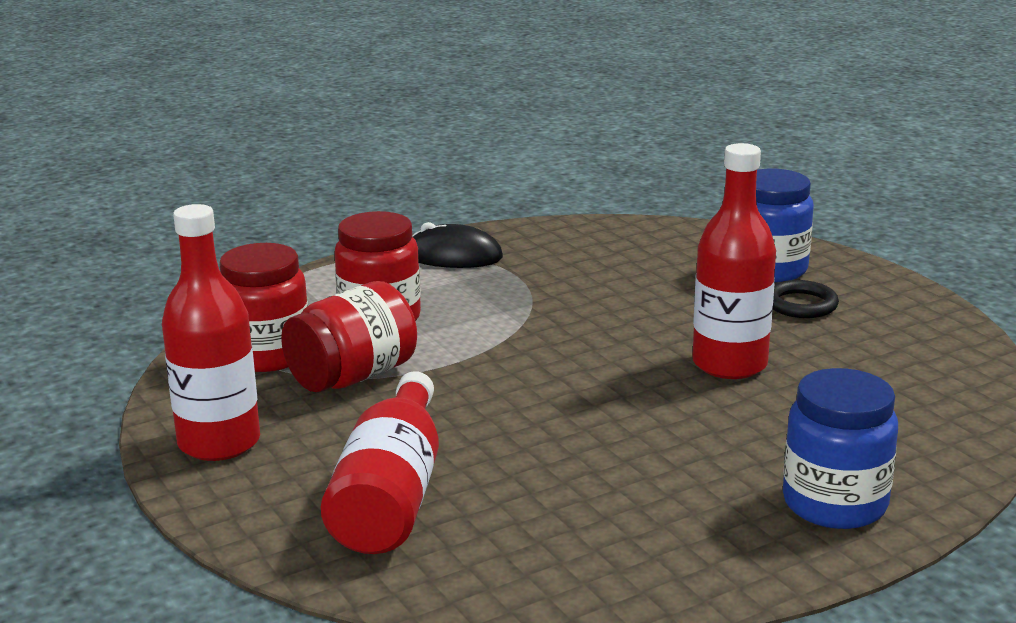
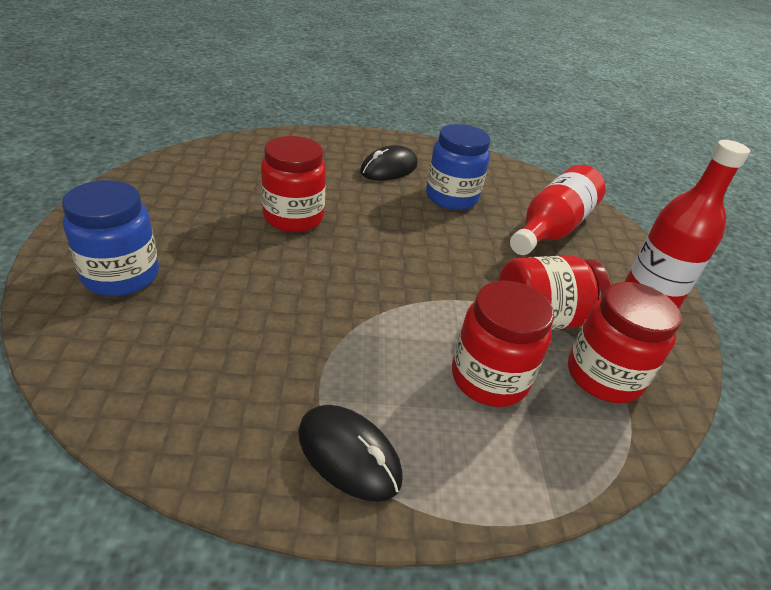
camera: 155 degrees left, 15 degrees up
(729, 364) = (293, 217): red bottle -> red jar
(731, 486) = (389, 169): none -> black mouse
(801, 304) = (171, 235): black ring -> none
(834, 504) = (358, 148): blue jar -> blue jar (451, 197)

